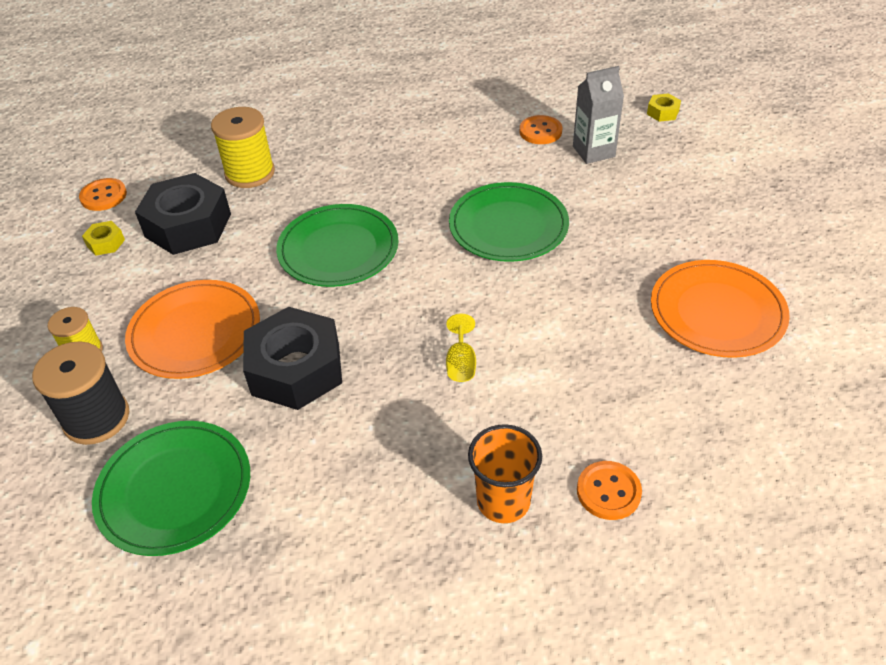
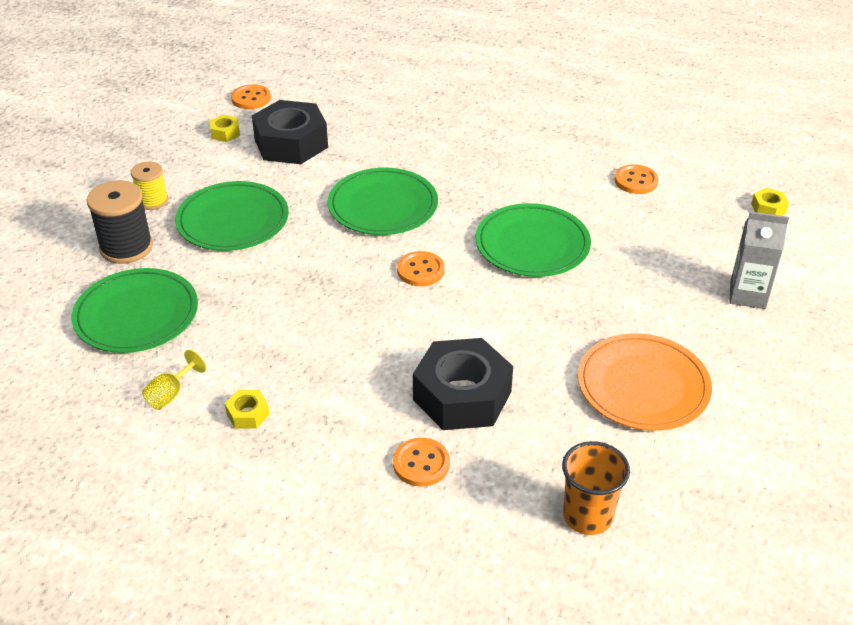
camera: 30 degrees right, 5 degrees down
(195, 332) = (233, 220): orange plate -> green plate
(250, 173) = (368, 122): yellow spool -> none
(296, 369) = (278, 276): black nut -> black nut (462, 395)
(396, 536) = (248, 414): none -> yellow nut
(432, 297) = (420, 270): none -> orange button
(461, 363) = (397, 326): yellow goblet -> yellow goblet (170, 394)
(503, 501) = (340, 430): orange cup -> orange cup (587, 516)
(593, 151) = (667, 216): grey carton -> grey carton (747, 295)

